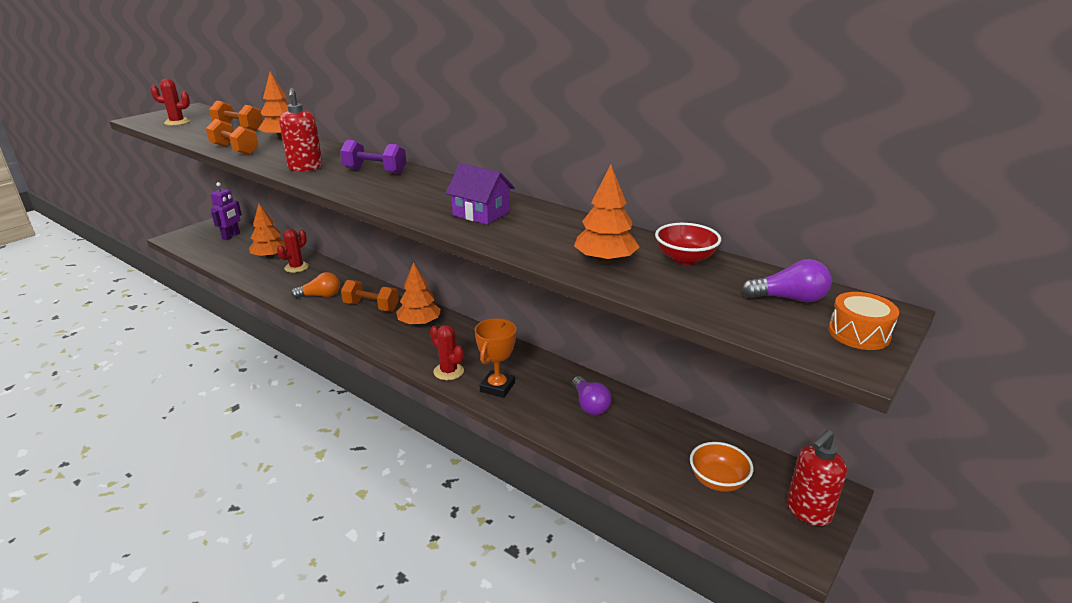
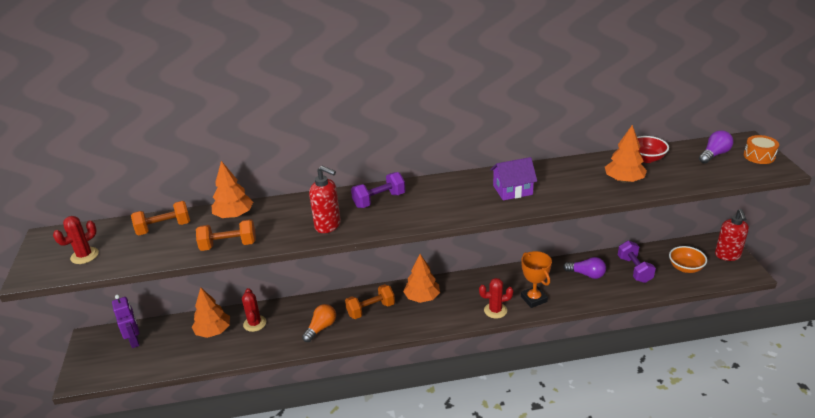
camera: 45 degrees left, 5 degrees up
(650, 437) = (634, 269): none -> purple dumbbell

